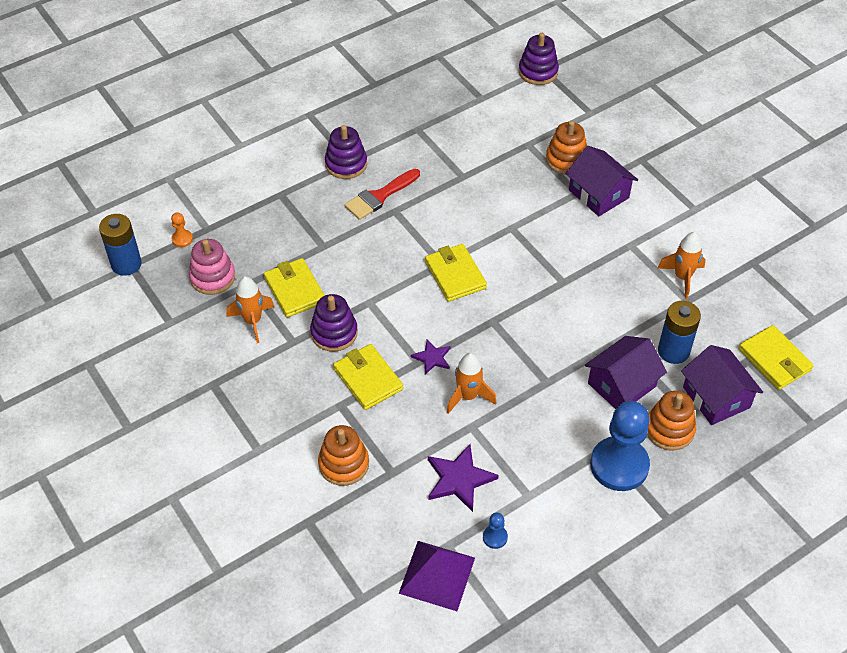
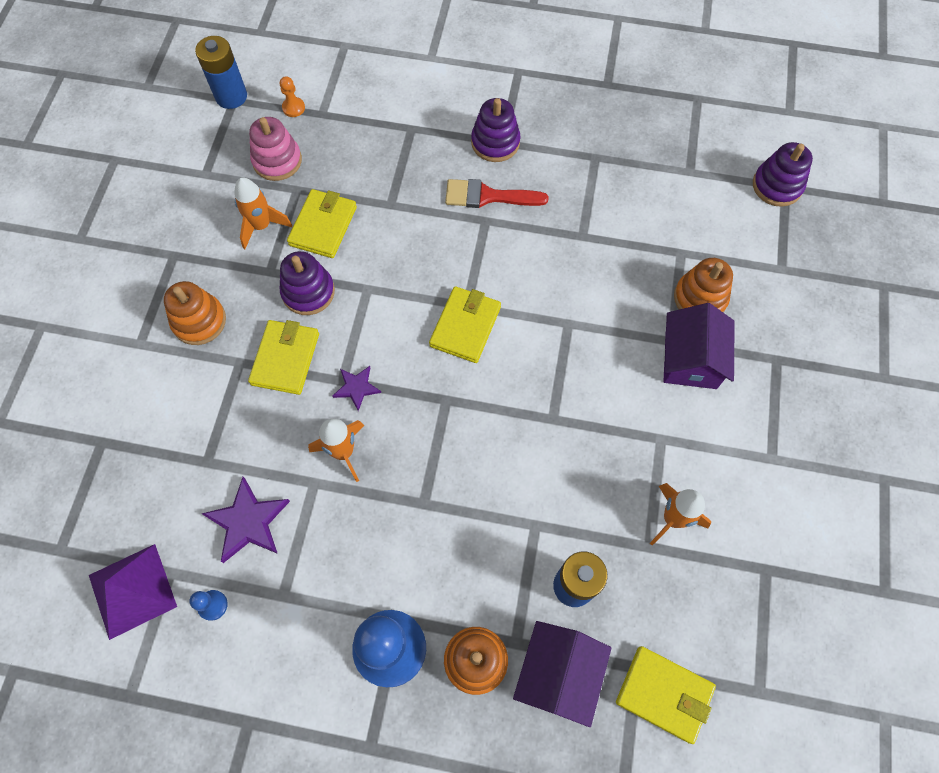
camera: 45 degrees right, 15 degrees up
(344, 464) = (181, 418): orange stacking toy -> orange stacking toy (199, 321)
(621, 385) = (485, 572): purple house -> none
(774, 360) = (664, 694): yellow wallet -> yellow wallet turned 75 degrees counterclockwise

